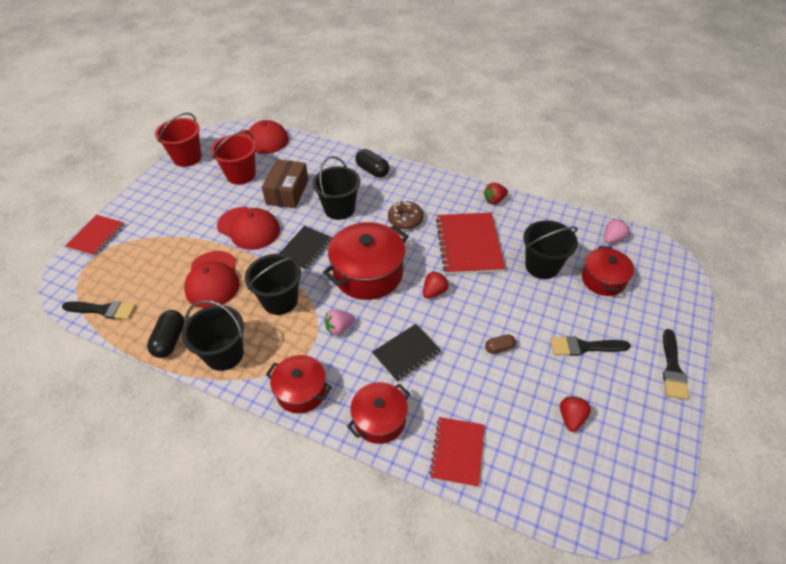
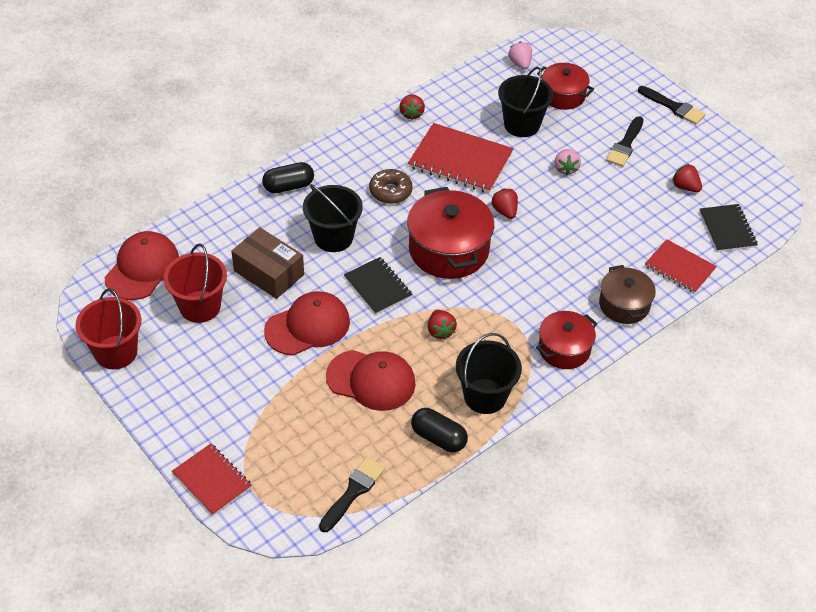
camera: 65 degrees left, 0 degrees up
(280, 300) = (440, 331): black bucket -> red strawberry
(339, 328) = (506, 297): pink strawberry -> pink strawberry (565, 168)
(379, 419) = (624, 305): red pot -> brown pot
(406, 353) = (565, 260): black notebook -> black notebook (727, 229)
(499, 348) = (595, 196): brown capsule -> none

